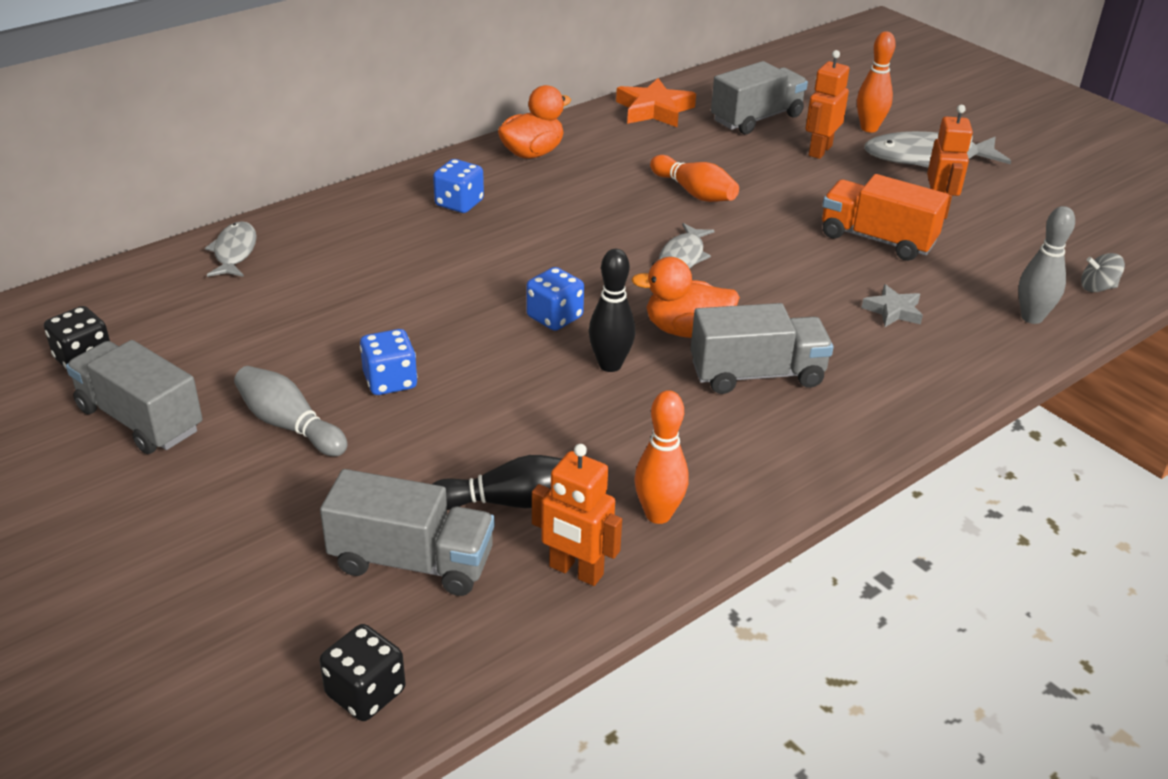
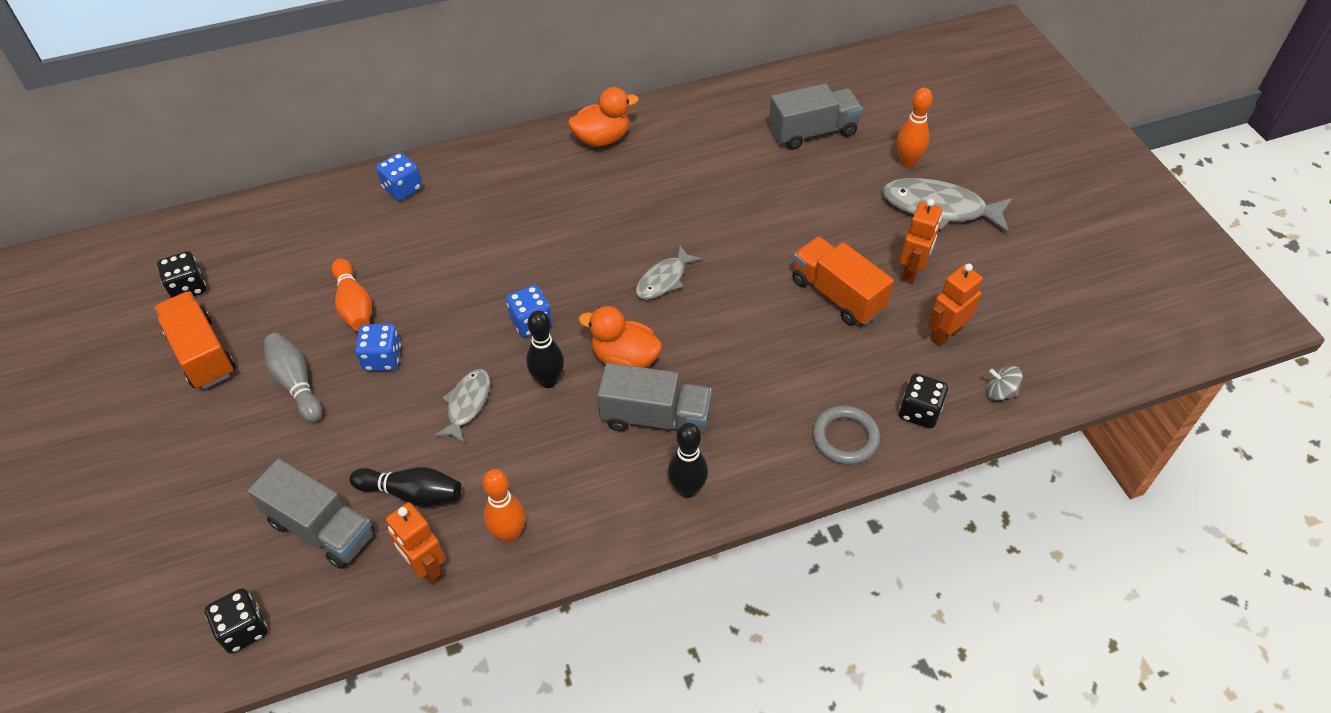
camera: 20 degrees right, 15 degrees up
(140, 419) = (202, 353): grey truck -> orange truck
(234, 252) = (330, 203): grey fish -> grey fish (467, 404)
(459, 203) = (517, 184): blue dice -> blue dice (402, 188)
(654, 110) = (729, 105): orange star -> none
(694, 192) = (711, 209): orange bowling pin -> orange bowling pin (354, 305)
(819, 151) = (847, 181): orange robot -> orange robot (945, 334)
(838, 430) = (687, 489): none -> black bowling pin
(893, 311) = (804, 377): grey star -> none
(973, 353) = (845, 438): none -> grey ring
(1031, 317) = (919, 412): grey bowling pin -> black dice

